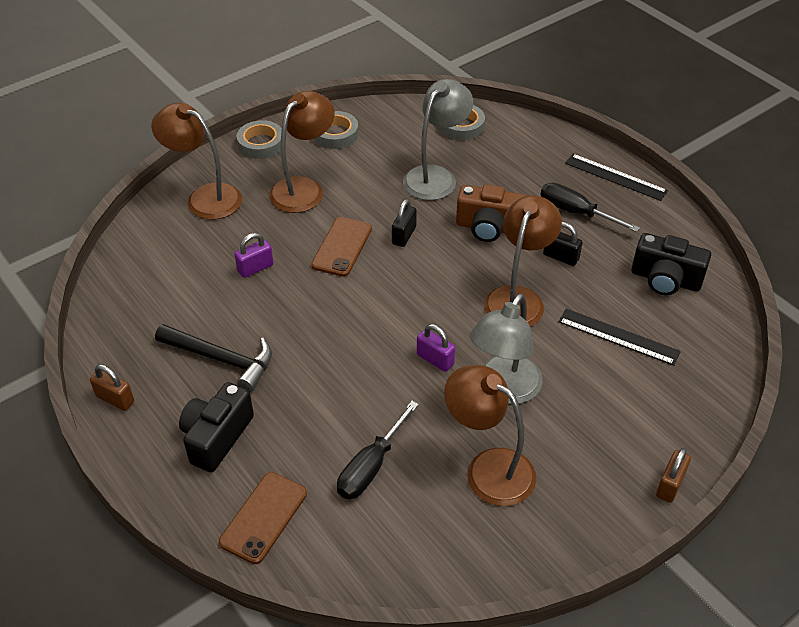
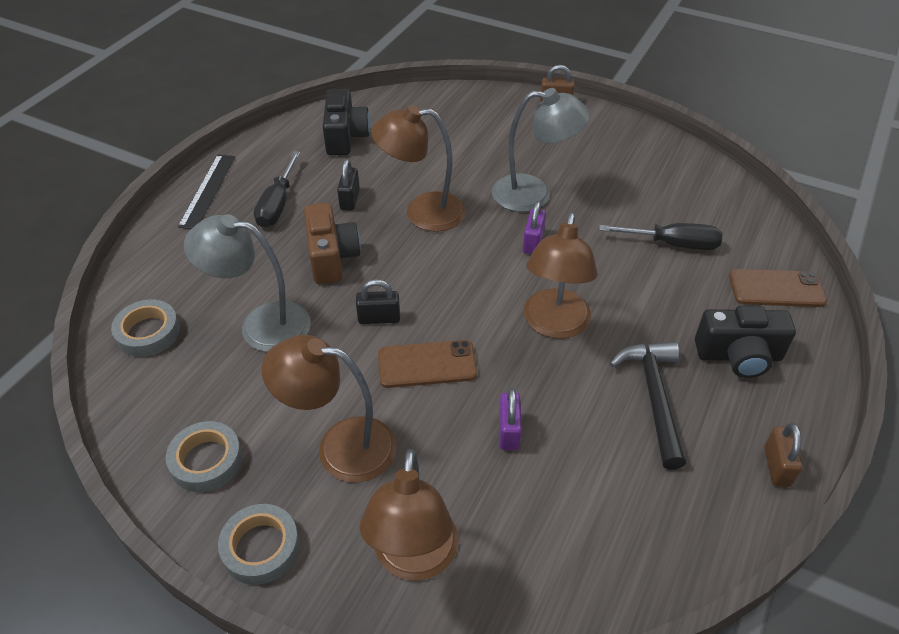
camera: 115 degrees left, 0 degrees up
(255, 268) = (509, 431): purple padlock -> purple padlock turned 60 degrees clockwise
(488, 468) = (616, 182): brown lamp -> brown lamp (554, 325)
(618, 336) = (430, 148): black ruler -> none

